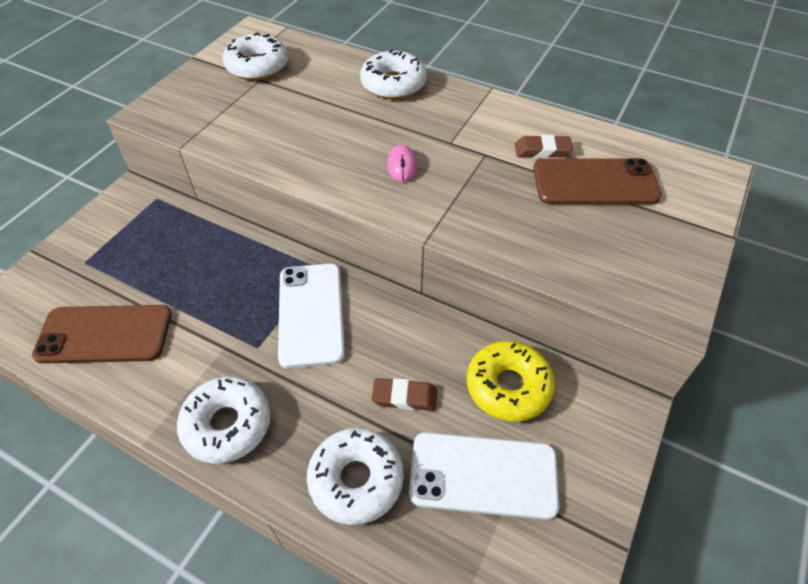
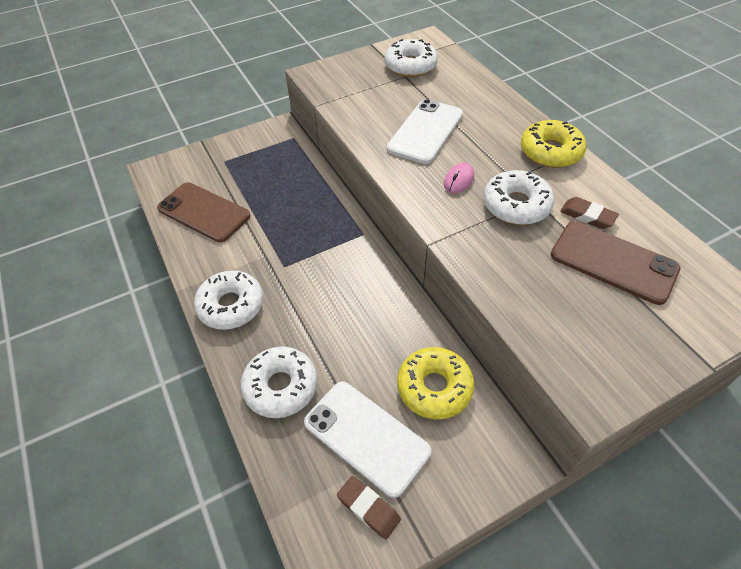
camera: 35 degrees right, 0 degrees up
(311, 314) = (334, 262): white phone -> white phone (425, 131)
(393, 84) = (503, 115): white donut -> white donut (516, 205)
(404, 397) = (353, 352): brown eraser -> brown eraser (368, 508)
(465, 104) = (550, 152): none -> yellow donut

